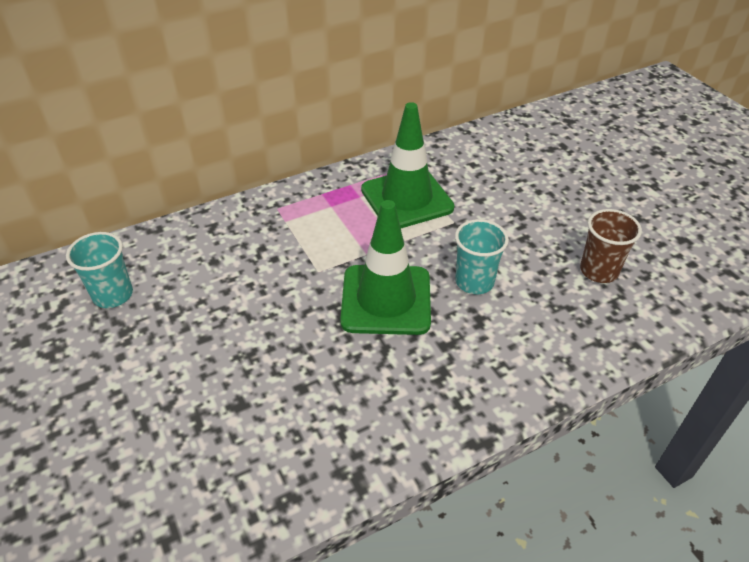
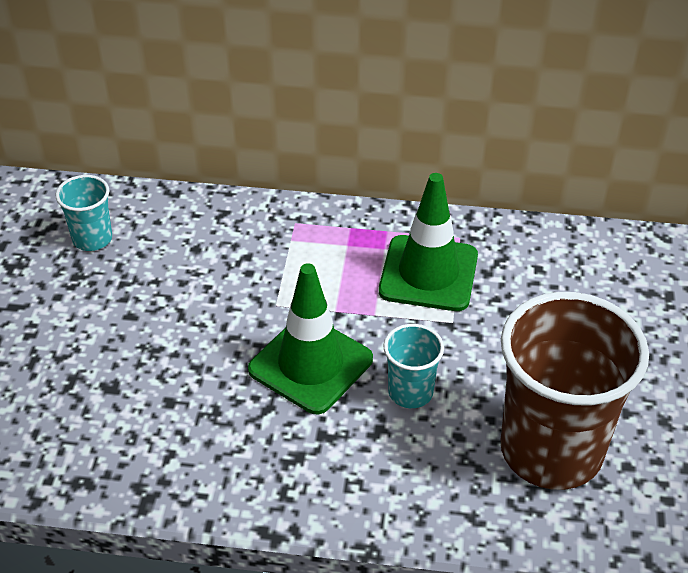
camera: 35 degrees right, 0 degrees up
(599, 271) = (551, 450): brown cup -> brown cup, size x2.18

